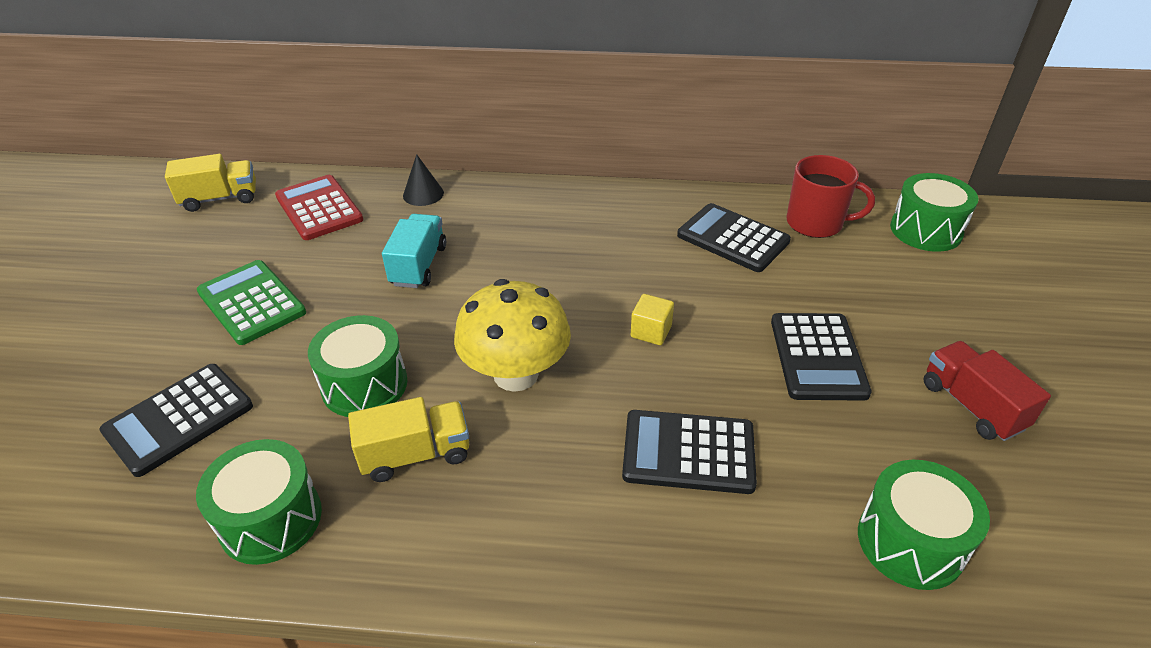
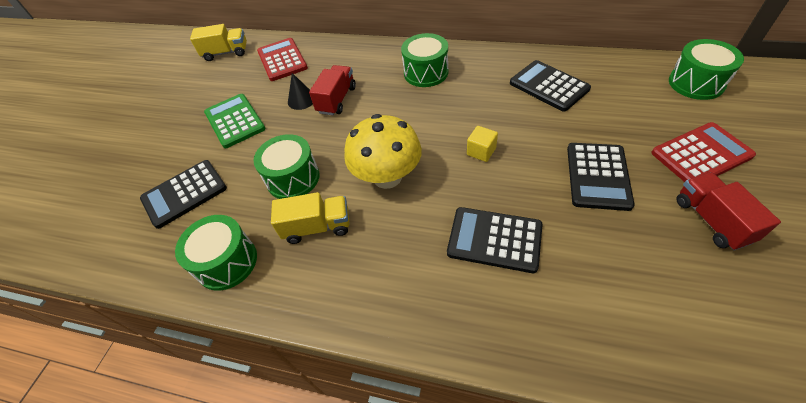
camera: 15 degrees right, 10 degrees up
(419, 265) = (337, 100): turquoise truck -> red truck
(423, 194) = (346, 51): black cone -> black cone (301, 100)
(816, 223) = (611, 76): red mug -> none
(910, 542) = (647, 320): green drum -> green drum (426, 72)
(946, 322) = (701, 154): none -> red calculator

